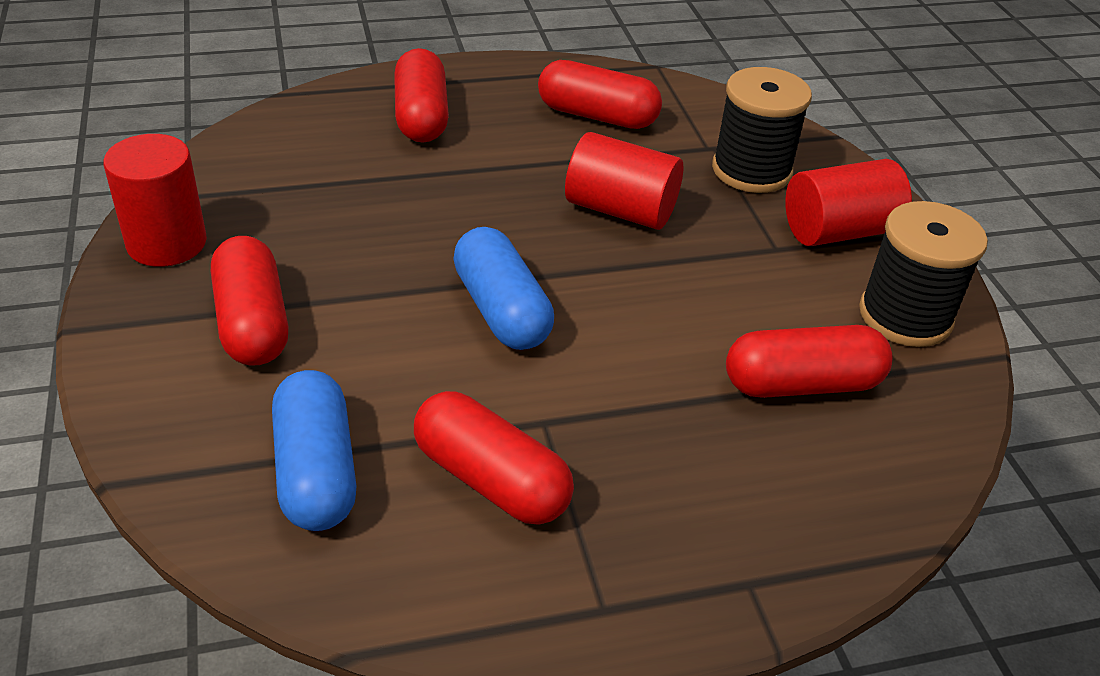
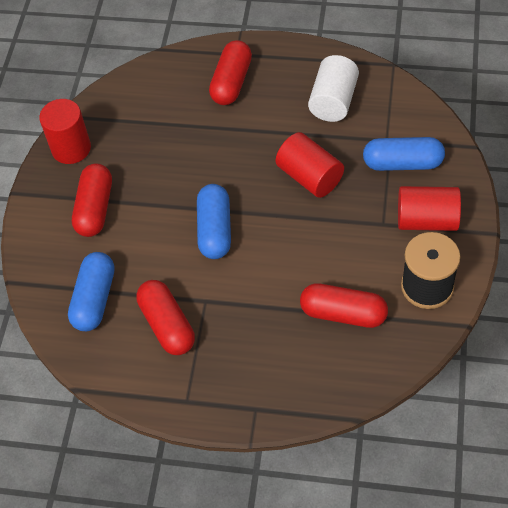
camera: 30 degrees right, 15 degrees up
(597, 116) = (333, 101): red capsule -> white cylinder
(751, 170) = (402, 163): black spool -> blue capsule

